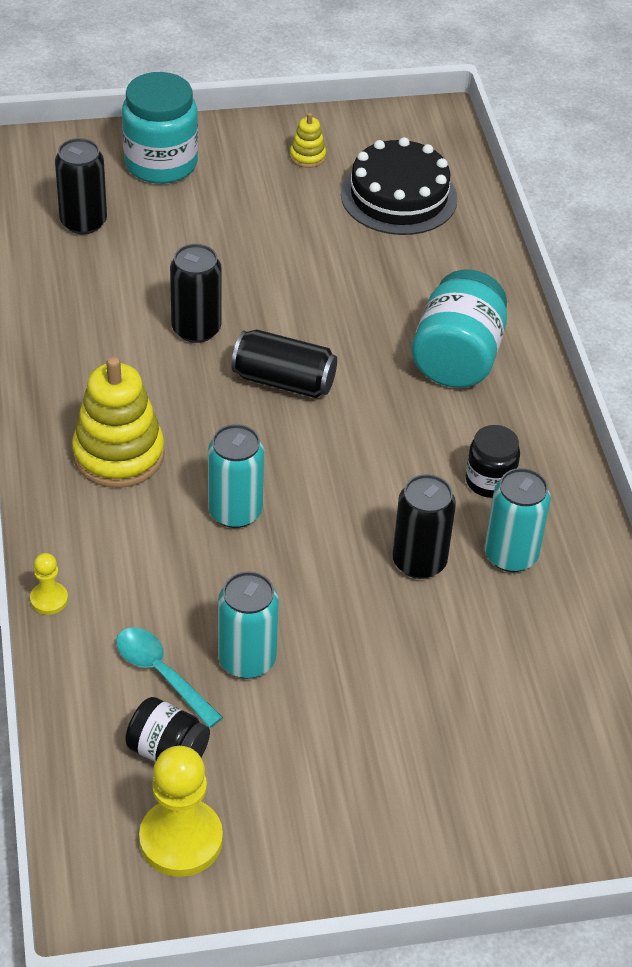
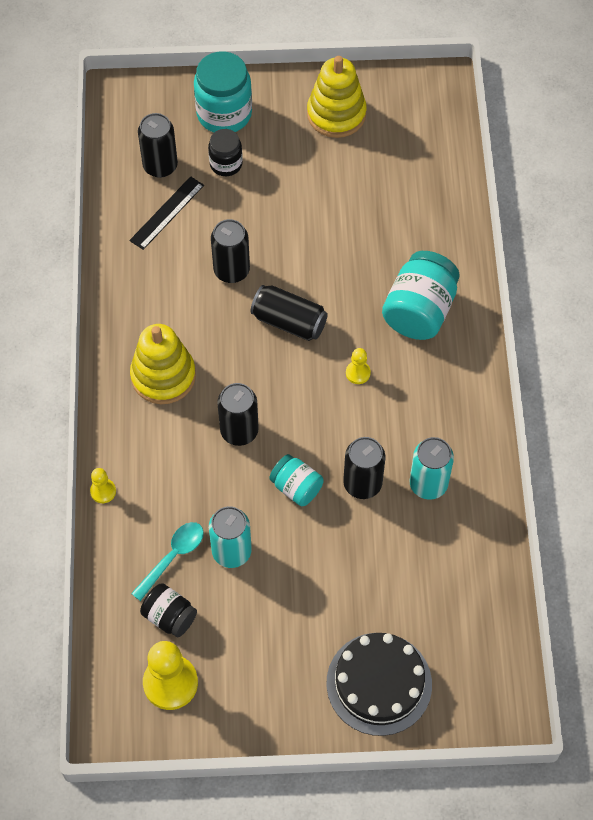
camera: 10 degrees right, 15 degrees up
(99, 271) = (167, 213): none -> black ruler
(161, 674) = (172, 557): turquoise spoon -> turquoise spoon turned 75 degrees clockwise
(235, 511) = (239, 431): turquoise can -> black can
(307, 156) = (336, 114): yellow stacking toy -> yellow stacking toy, size x2.13
(327, 573) = (296, 487): none -> turquoise jar
(388, 433) = (358, 373): none -> yellow pawn
(399, 196) = (400, 157): black cake -> black cake (379, 683)
(489, 481) = (424, 420): black jar -> black jar (226, 164)

